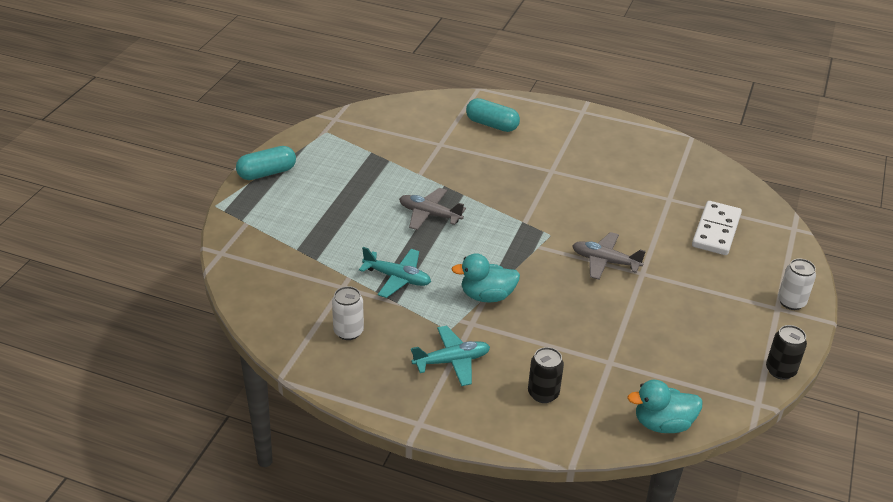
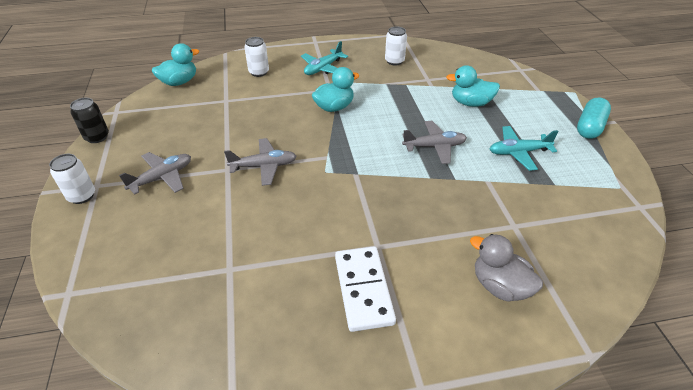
camera: 150 degrees right, 5 degrees up
(337, 239) = (470, 103): none -> turquoise duck
(397, 278) = (402, 95): turquoise plane -> turquoise plane (518, 152)
(492, 125) = (499, 286): turquoise capsule -> grey duck
(543, 393) = (259, 72): black can -> white can
(709, 290) = (162, 178): none -> grey plane
(716, 231) = (165, 246): white domino -> white domino (363, 289)

